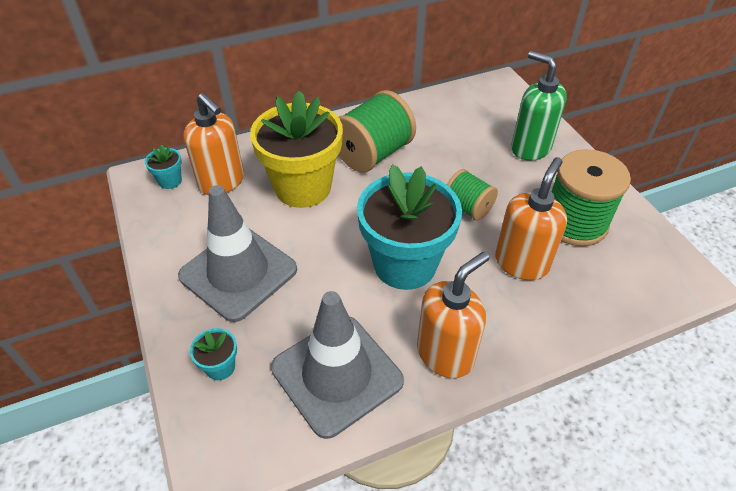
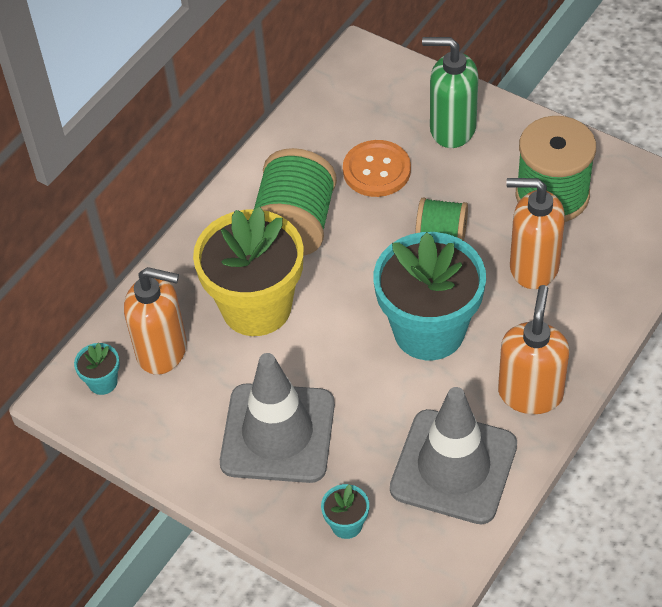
camera: 30 degrees left, 5 degrees up
(456, 148) = (376, 170): none -> orange button
(521, 263) = (533, 266): orange soap dispenser -> orange soap dispenser turned 75 degrees counterclockwise

